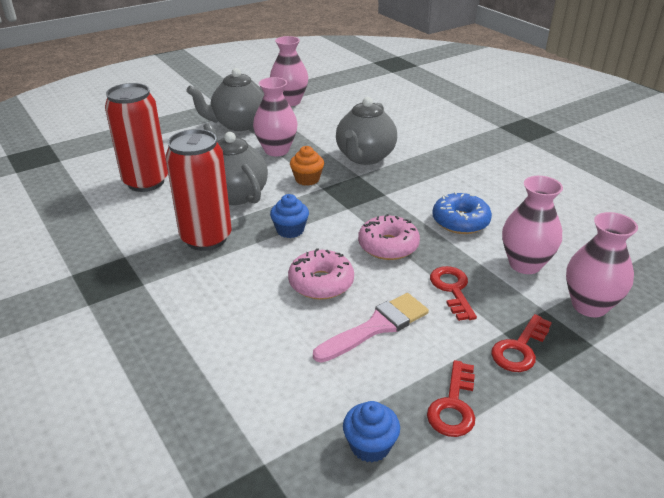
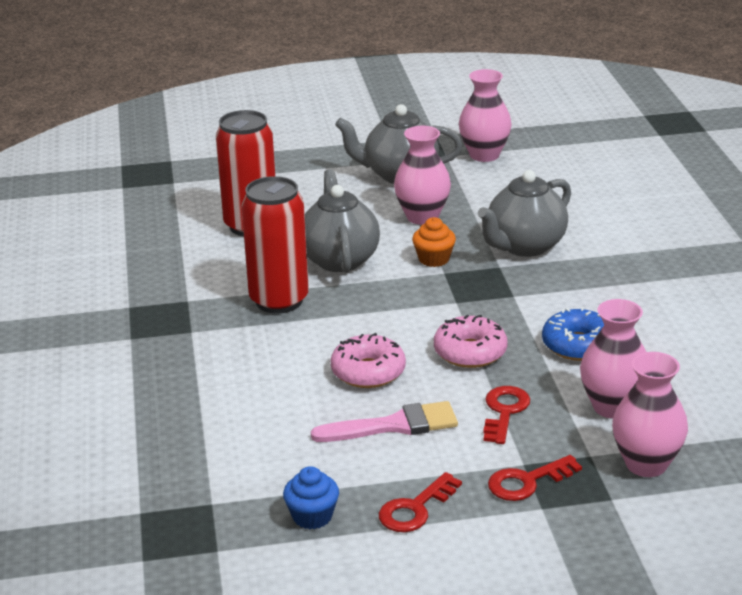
camera: 25 degrees right, 5 degrees down
(290, 230) = (373, 312): blue cupcake -> none

